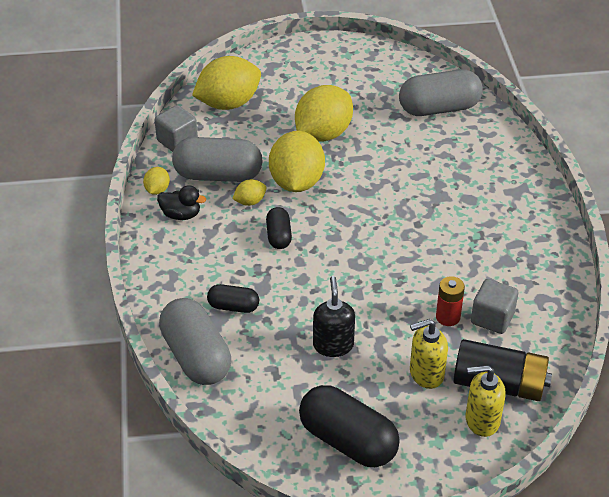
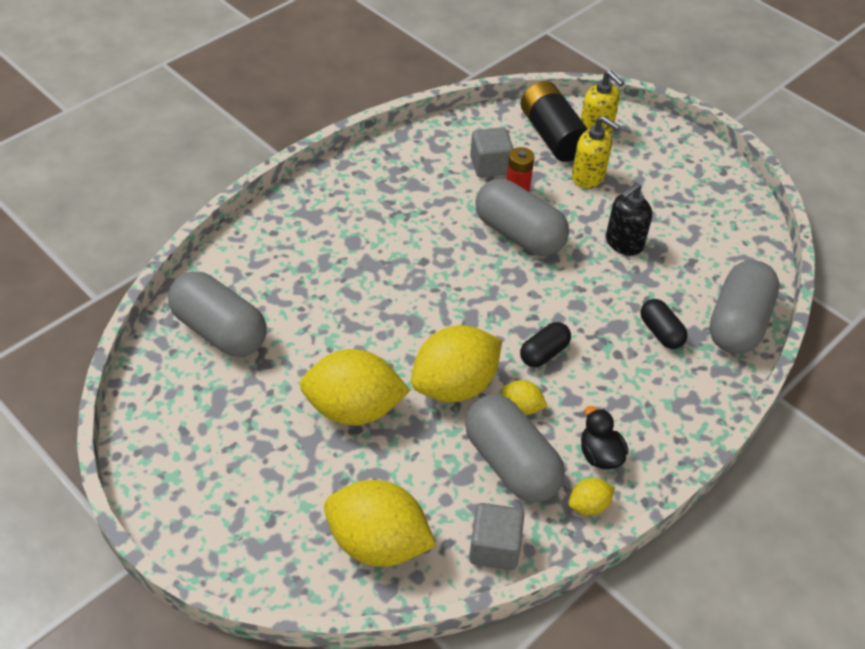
camera: 130 degrees left, 5 degrees up
(348, 441) = (697, 189): black capsule -> none
(398, 289) = (519, 234): none -> grey capsule

